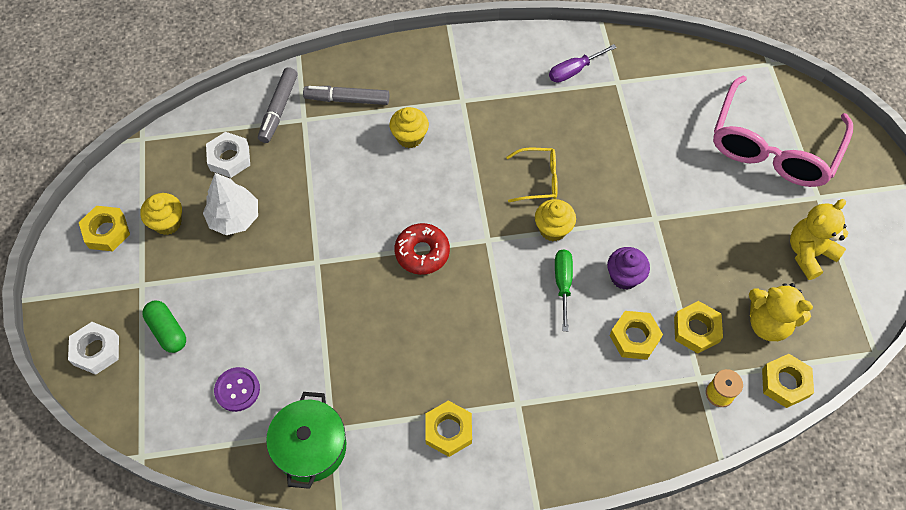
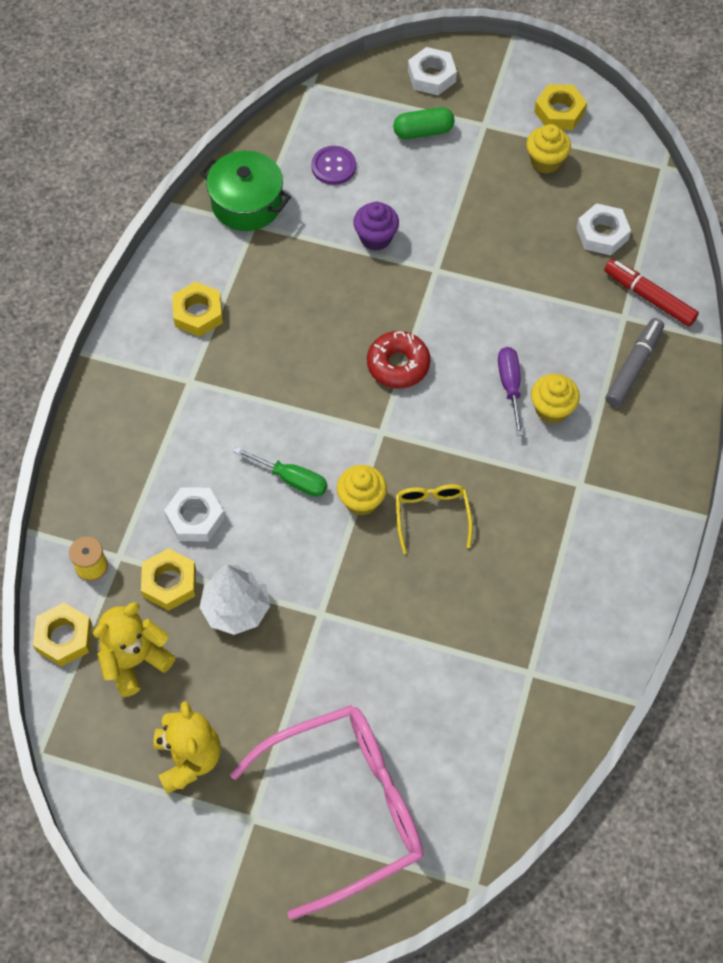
camera: 115 degrees right, 0 degrees up
(234, 218) = (524, 217): white tree -> white tree (236, 608)
(278, 109) = (649, 297): grey marker -> red marker
(538, 179) = (432, 515): yellow glasses -> yellow glasses turned 150 degrees clockwise
(574, 70) = (570, 629): purple screwdriver -> purple screwdriver (510, 386)
(624, 277) = (267, 543): purple cupcake -> purple cupcake (376, 238)
(634, 337) = (195, 518): yellow nut -> white nut
(773, 147) = (347, 807): pink glasses -> pink glasses turned 105 degrees clockwise

